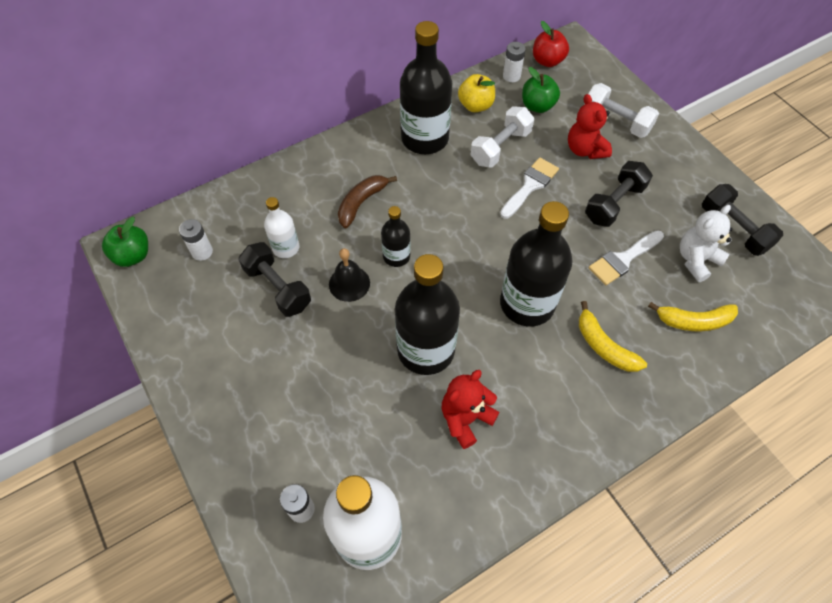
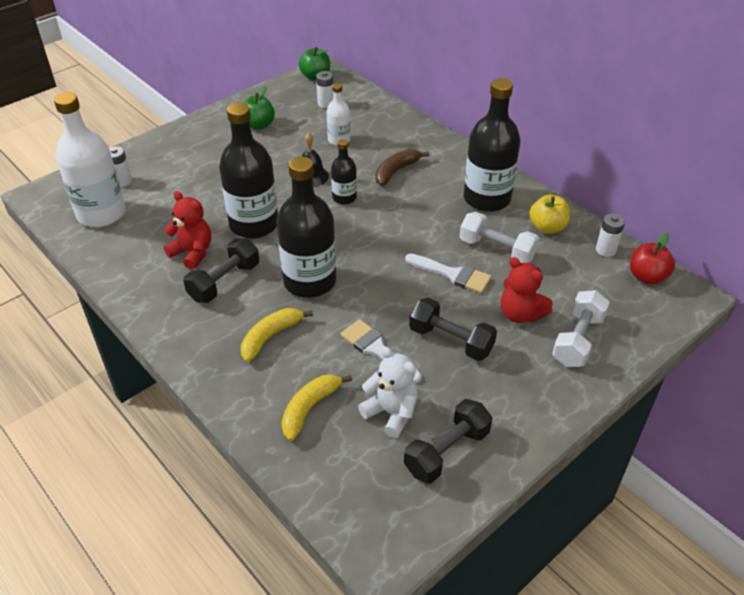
camera: 80 degrees right, 15 degrees down
(278, 288) = (300, 142): black dumbbell -> black dumbbell (224, 282)
(361, 203) = (396, 171): brown banana -> brown banana turned 75 degrees counterclockwise
(537, 106) = (569, 273): green apple -> green apple (258, 125)
(585, 149) = (520, 314): red teddy bear -> red teddy bear turned 105 degrees counterclockwise
(693, 321) = (309, 408): yellow banana -> yellow banana turned 45 degrees clockwise

